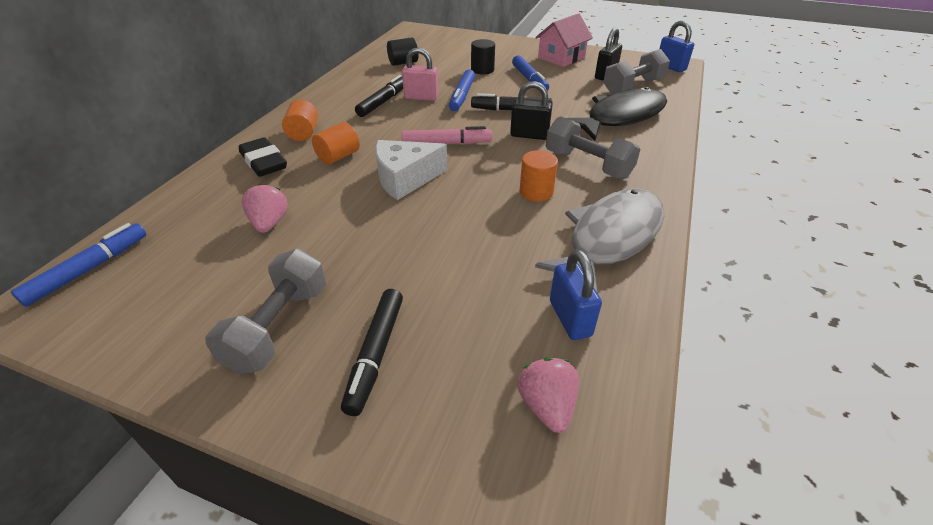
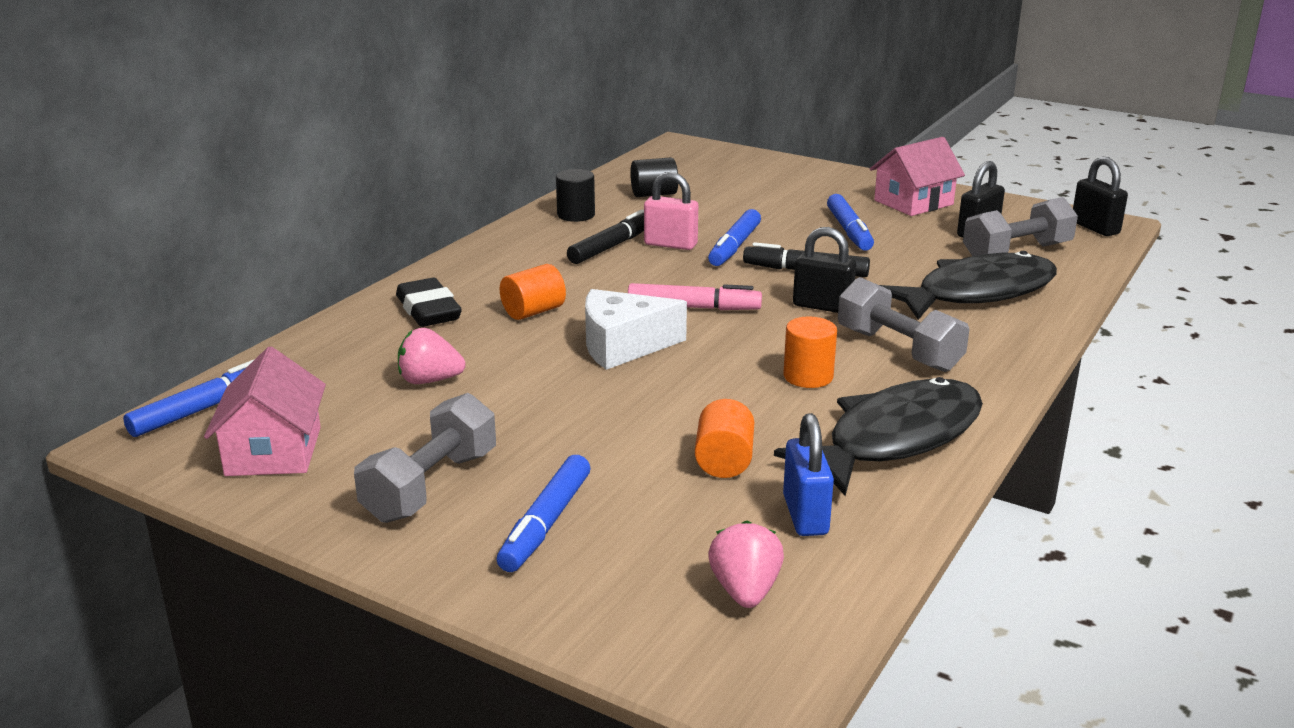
camera: 10 degrees right, 15 degrees down
(147, 306) = (273, 451): none -> pink house
(269, 223) = (430, 380): pink strawberry -> pink strawberry turned 90 degrees counterclockwise
(303, 133) = (488, 279): orange cylinder -> orange cylinder (724, 461)
(375, 354) = (546, 523): black marker -> blue marker
(482, 70) = (777, 212): black cylinder -> black cylinder (576, 215)
(610, 239) = (896, 439): grey fish -> black fish
(670, 67) = (1095, 228): blue padlock -> black padlock

